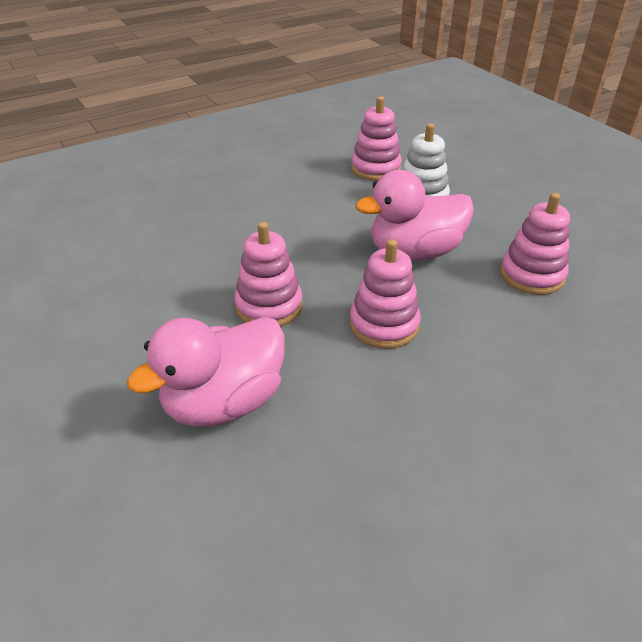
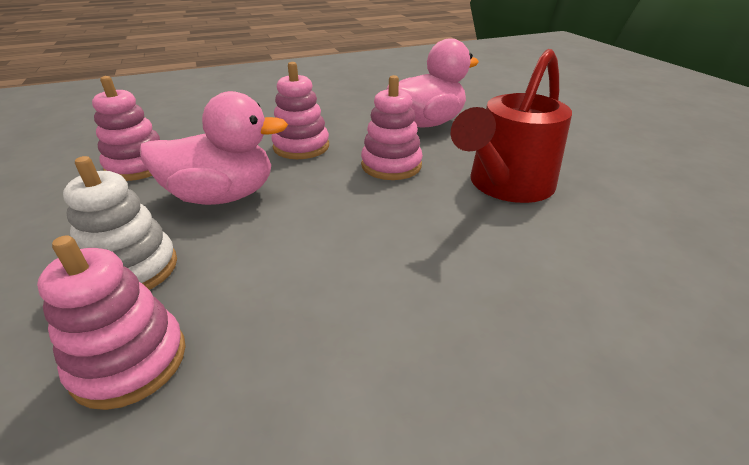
camera: 170 degrees left, 5 degrees down
(152, 291) = (505, 186): none -> red watering can

